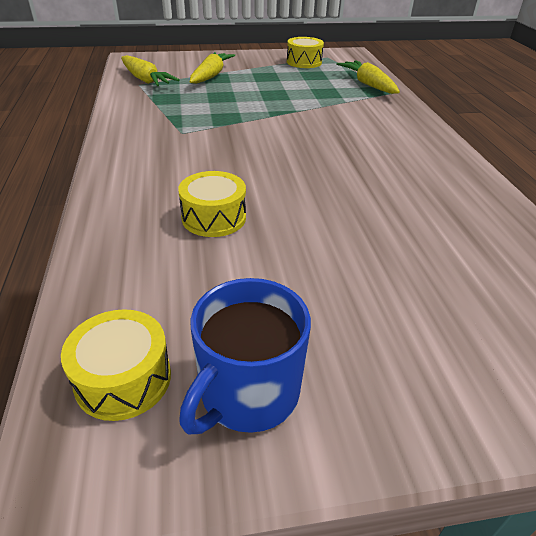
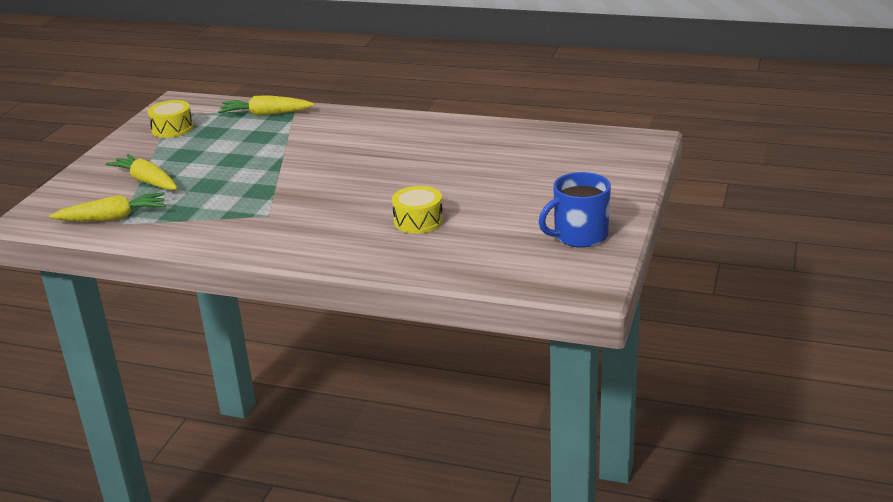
camera: 60 degrees left, 10 degrees down
(123, 379) = (545, 267): yellow drum -> none
(247, 393) = (579, 236): blue mug -> blue mug turned 90 degrees clockwise

